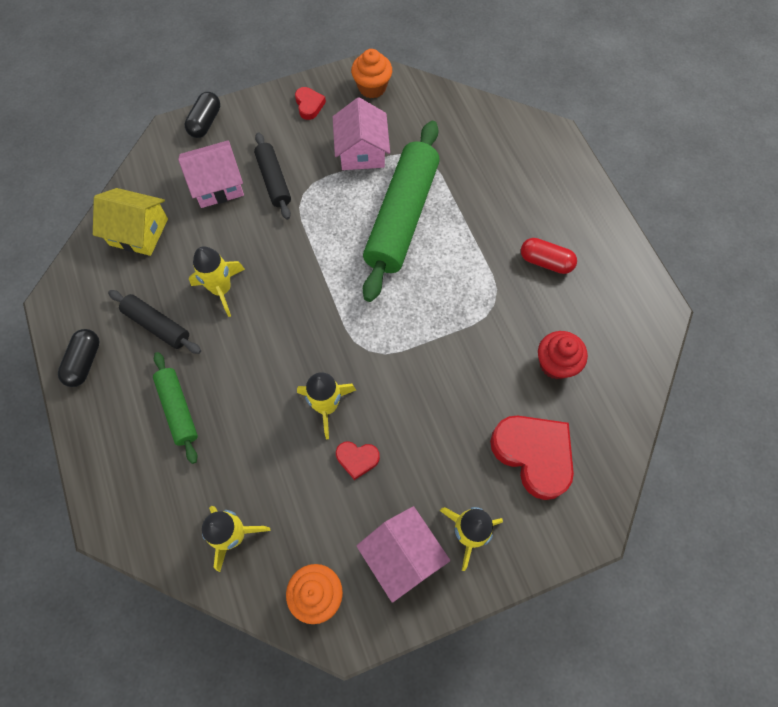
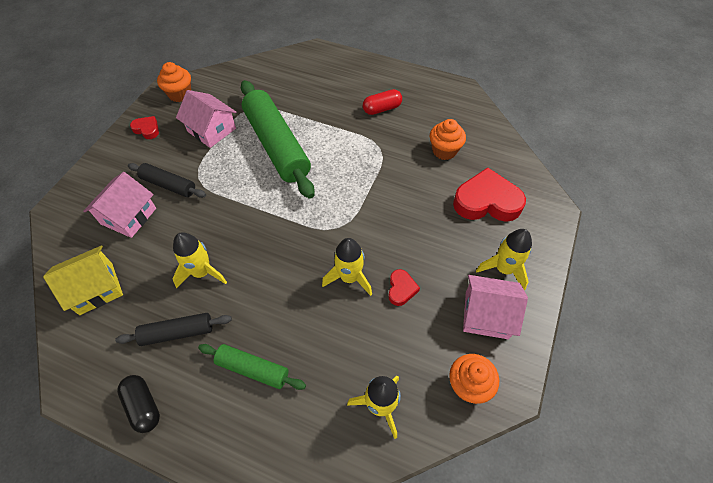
camera: 45 degrees left, 10 degrees down
(205, 122) = (78, 187): black capsule -> none
(357, 459) = (401, 289): red heart -> red heart turned 45 degrees counterclockwise
(555, 364) = (444, 151): red cupcake -> orange cupcake

